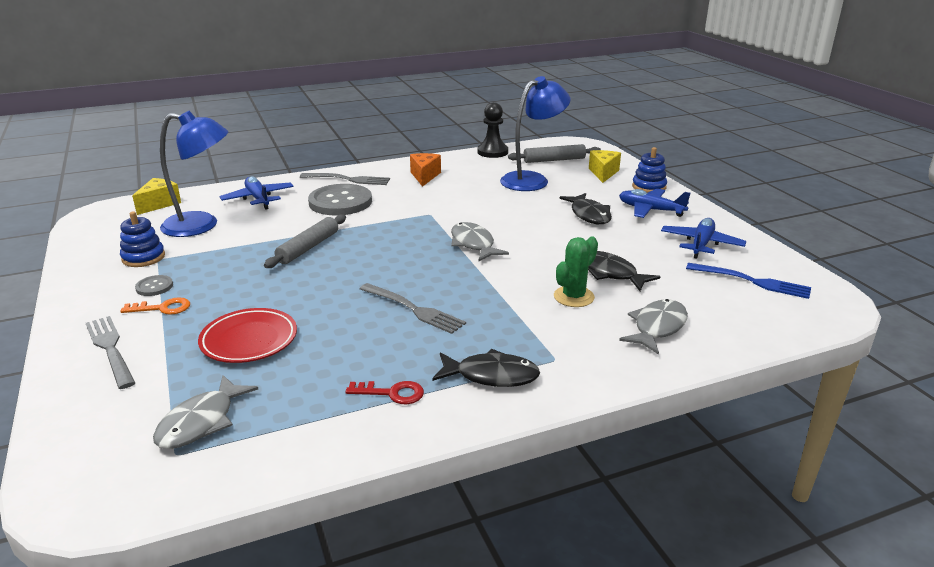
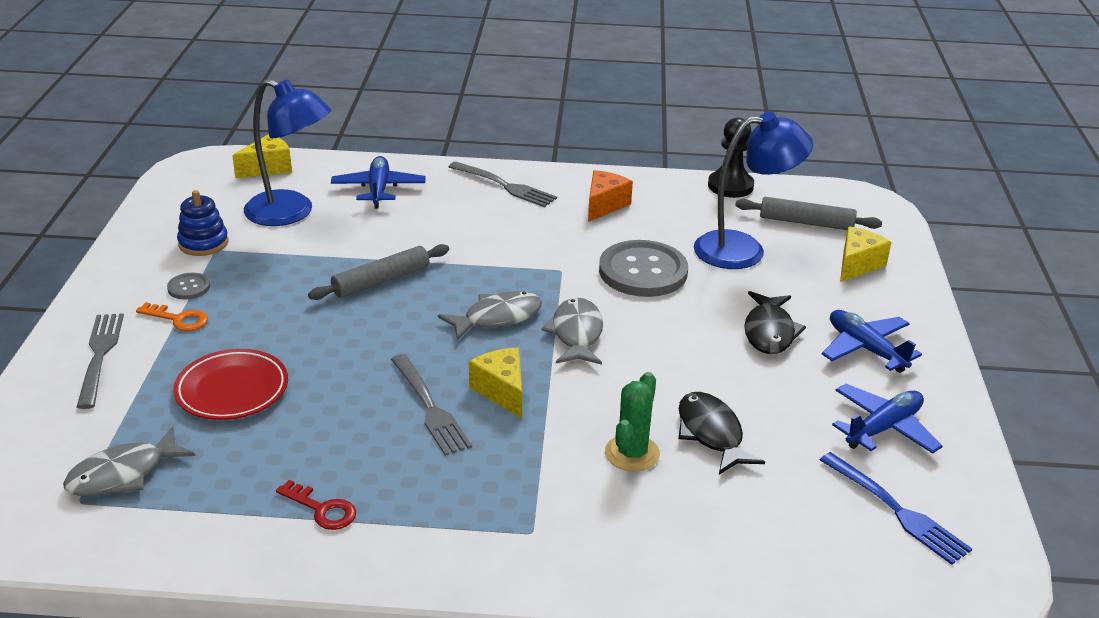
camera: 25 degrees right, 5 degrees up
(340, 202) = (468, 220): grey button -> grey button (643, 271)
(455, 287) = (502, 391): none -> yellow cheese
(491, 376) = (442, 527): black fish -> none
(573, 297) = (632, 453): green cactus -> green cactus turned 45 degrees counterclockwise
(649, 187) = (902, 308): blue stacking toy -> none
(657, 327) = (696, 534): grey fish -> grey fish (497, 318)

